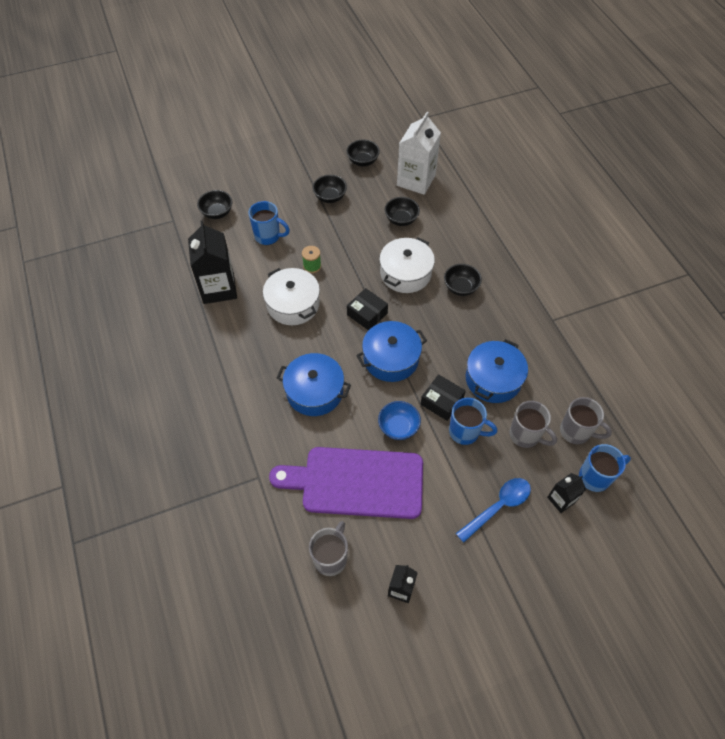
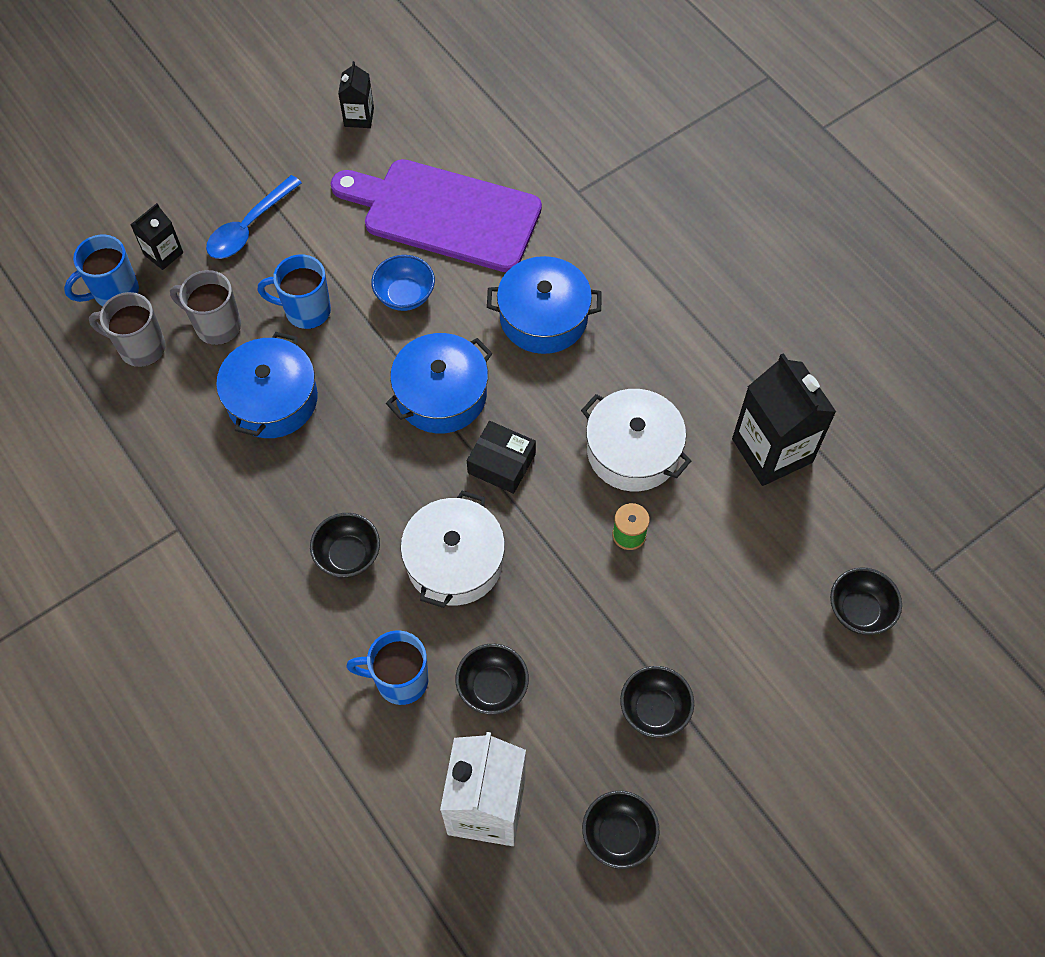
camera: 165 degrees right, 5 degrees up
(268, 236) = (736, 580): blue mug -> blue mug (400, 680)
(331, 558) = (452, 128): grey mug -> none
(356, 482) = (444, 214): purple cutting board -> purple cutting board turned 150 degrees counterclockwise
(441, 401) = (348, 346): black box -> none

